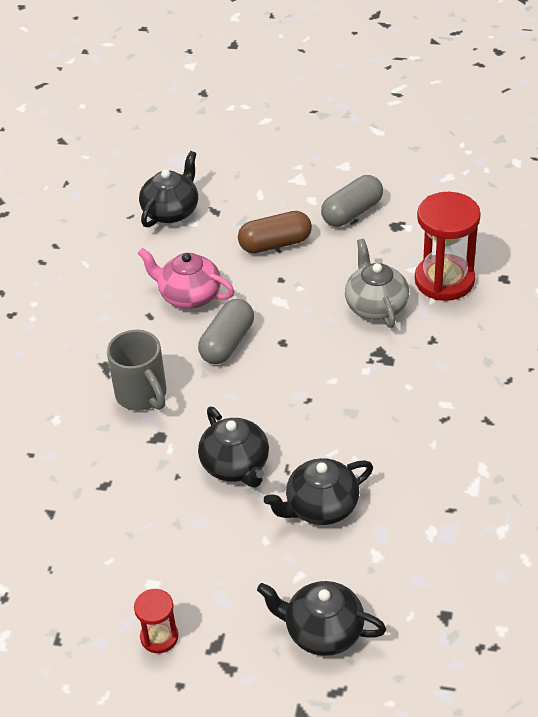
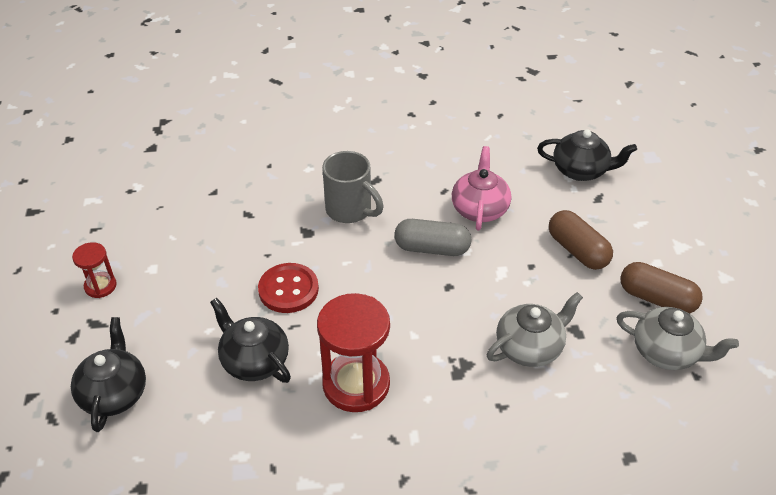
camera: 70 degrees right, 0 degrees up
(142, 395) = (350, 210): grey mug -> grey mug turned 90 degrees counterclockwise
(236, 465) = (288, 289): black teapot -> red button
(352, 212) = (657, 299): grey capsule -> brown capsule
(410, 225) = (666, 352): none -> grey teapot
(444, 280) = (596, 400): red hourglass -> red hourglass (356, 384)

